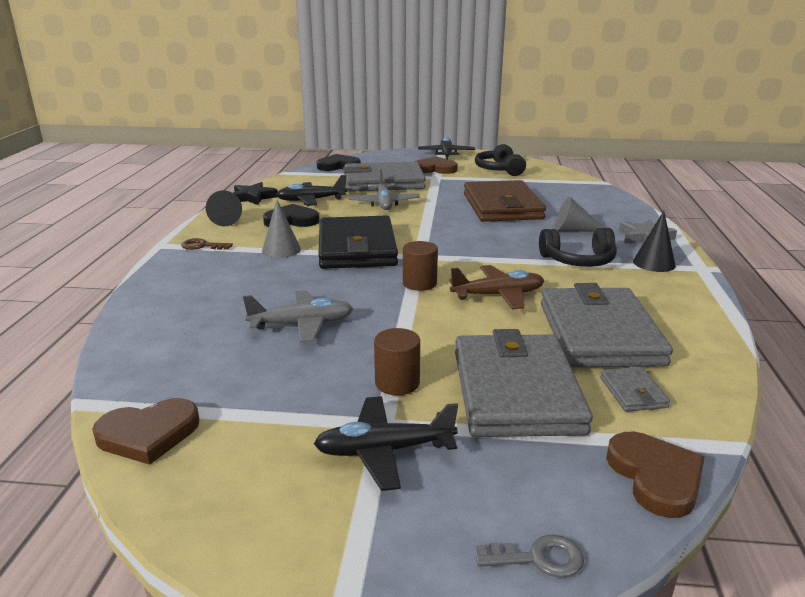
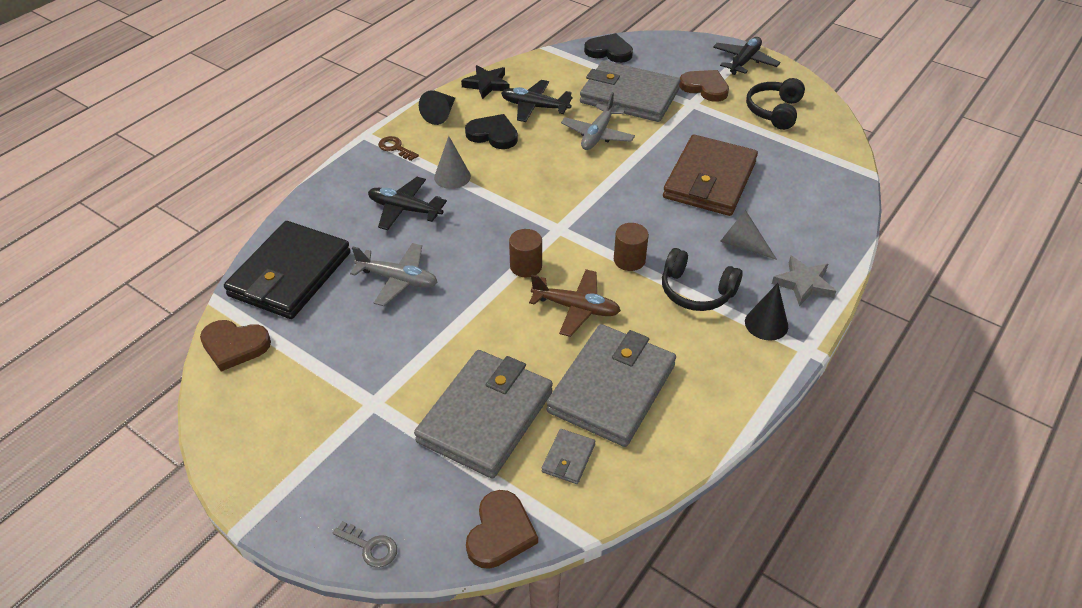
camera: 30 degrees right, 20 degrees up
(356, 248) = (515, 197): black wallet -> black wallet (290, 274)
(384, 451) = (354, 426): black plane -> black plane (405, 209)
(397, 383) = (413, 370): brown cylinder -> brown cylinder (629, 260)

